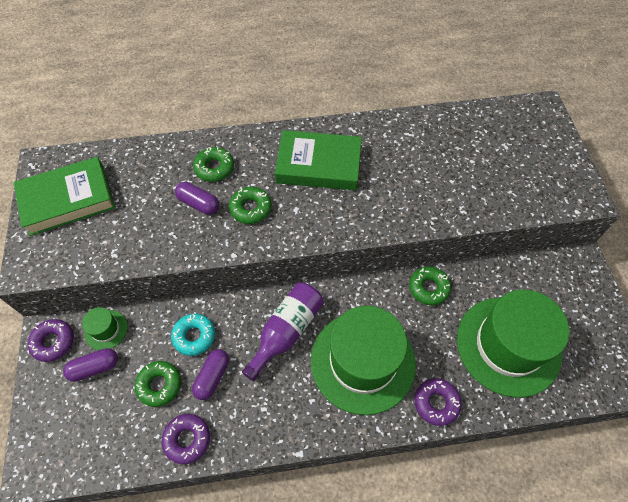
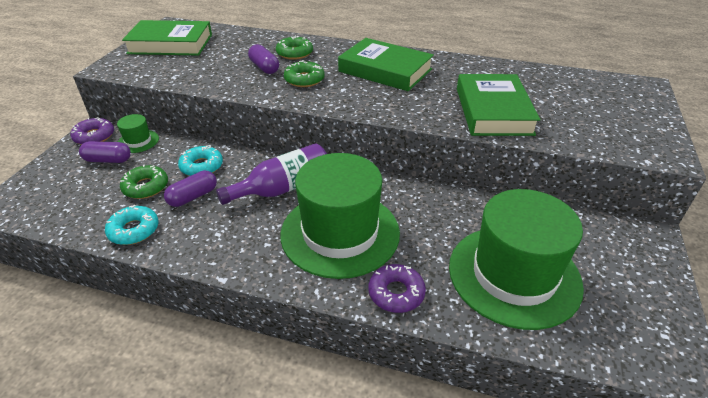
camera: 25 degrees right, 20 degrees down
(187, 439) = (134, 230): purple donut -> turquoise donut
(428, 288) = (448, 201): green donut -> none
(440, 191) = (493, 111): none -> green book

